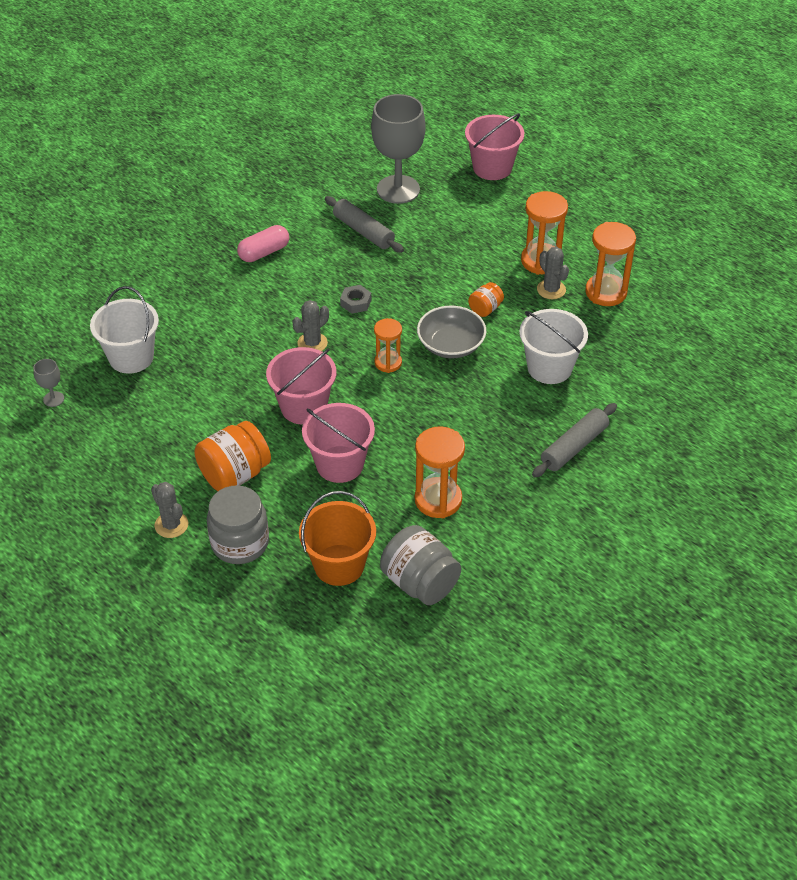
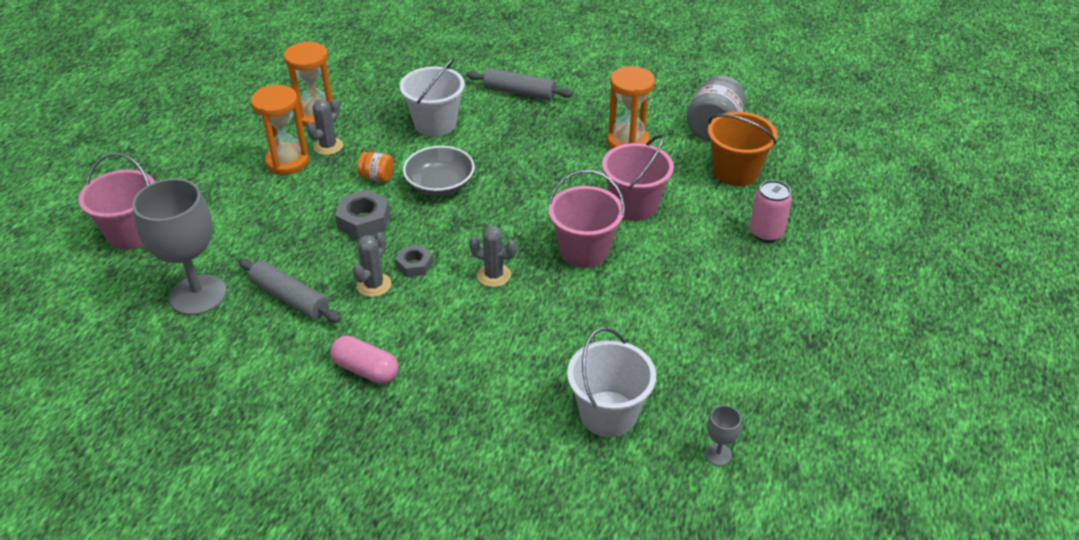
camera: 115 degrees left, 5 degrees down
(171, 525) = (787, 282): grey cactus -> grey cactus (374, 285)
(234, 474) = (698, 265): orange jar -> none
(240, 543) = (766, 233): grey jar -> pink can
(363, 231) = (290, 298): grey rolling pin -> grey rolling pin turned 75 degrees counterclockwise
(388, 363) = (489, 216): orange hourglass -> none
(430, 288) = (364, 220): none -> grey nut

